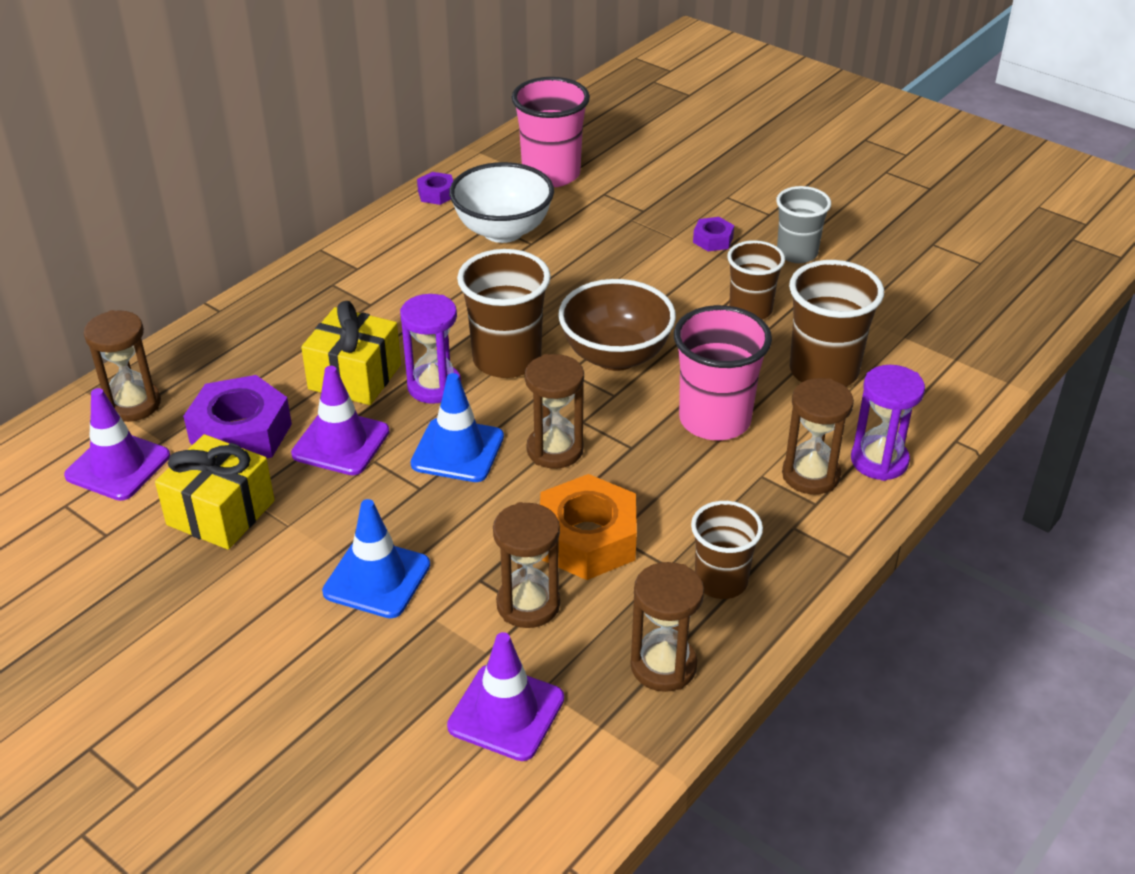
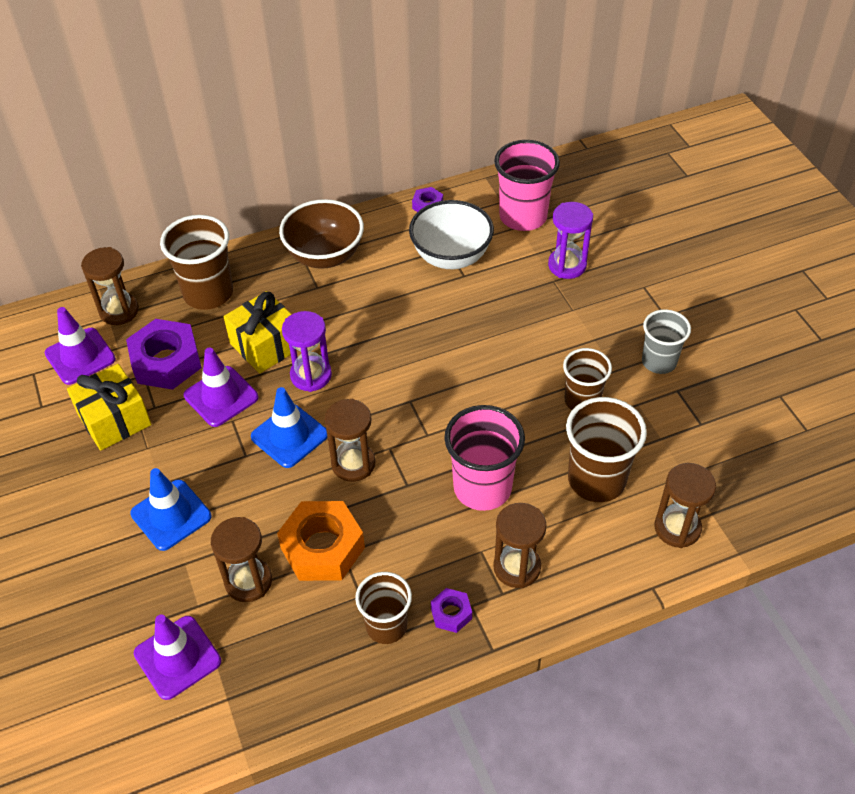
camera: 30 degrees right, 10 degrees up
(507, 360) = (374, 373): brown cup -> brown cup (208, 293)
(615, 356) = (452, 401): brown bowl -> brown bowl (325, 256)
(663, 666) = (299, 674): brown hourglass -> brown hourglass (677, 528)
(713, 240) = (601, 324): purple nut -> purple nut (451, 613)
(879, 461) = (578, 578): purple hourglass -> purple hourglass (567, 265)

